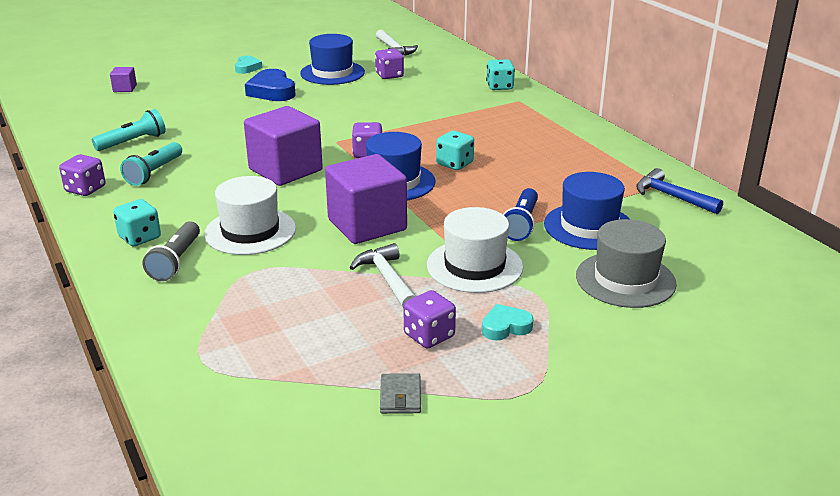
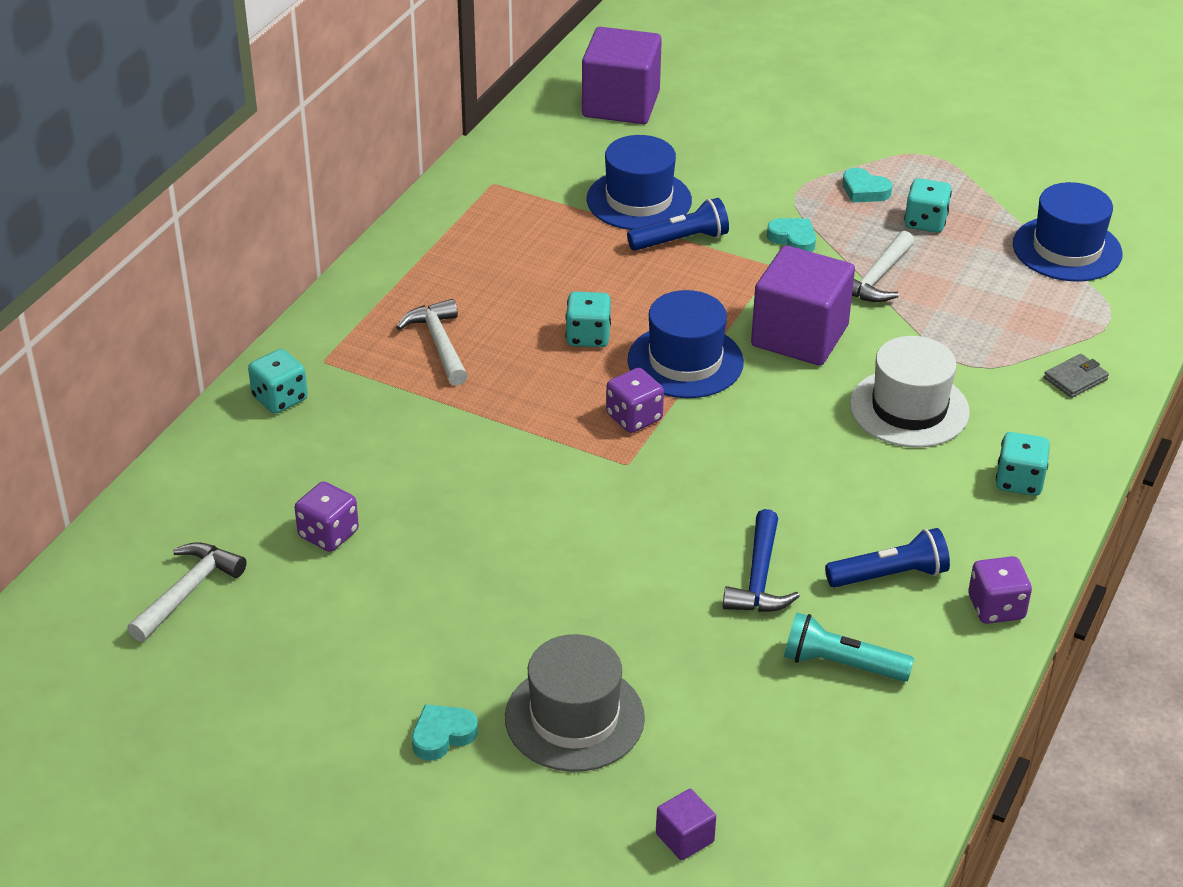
camera: 125 degrees left, 10 degrees up
(154, 173) = (890, 575): turquoise flashlight -> blue flashlight
(176, 261) = (1020, 425): grey flashlight -> none
(272, 91) = (519, 633): blue heart -> none
(285, 170) = (752, 463): purple cube -> purple cube (621, 104)
(332, 73) = (373, 608): blue hat -> blue hat (1067, 249)
(400, 396) = (1011, 205): grey wallet -> grey wallet (1075, 378)
(429, 336) = (925, 222): purple dice -> turquoise dice
(474, 266) = (793, 239): white hat -> turquoise heart
(499, 127) = (439, 343): none -> white hammer
(625, 280) = (716, 155): grey hat -> grey hat (574, 717)
(671, 196) = (514, 170): blue hammer -> blue hammer (759, 578)

